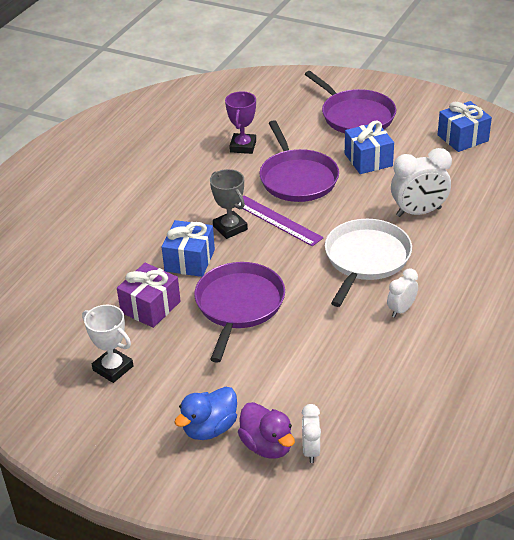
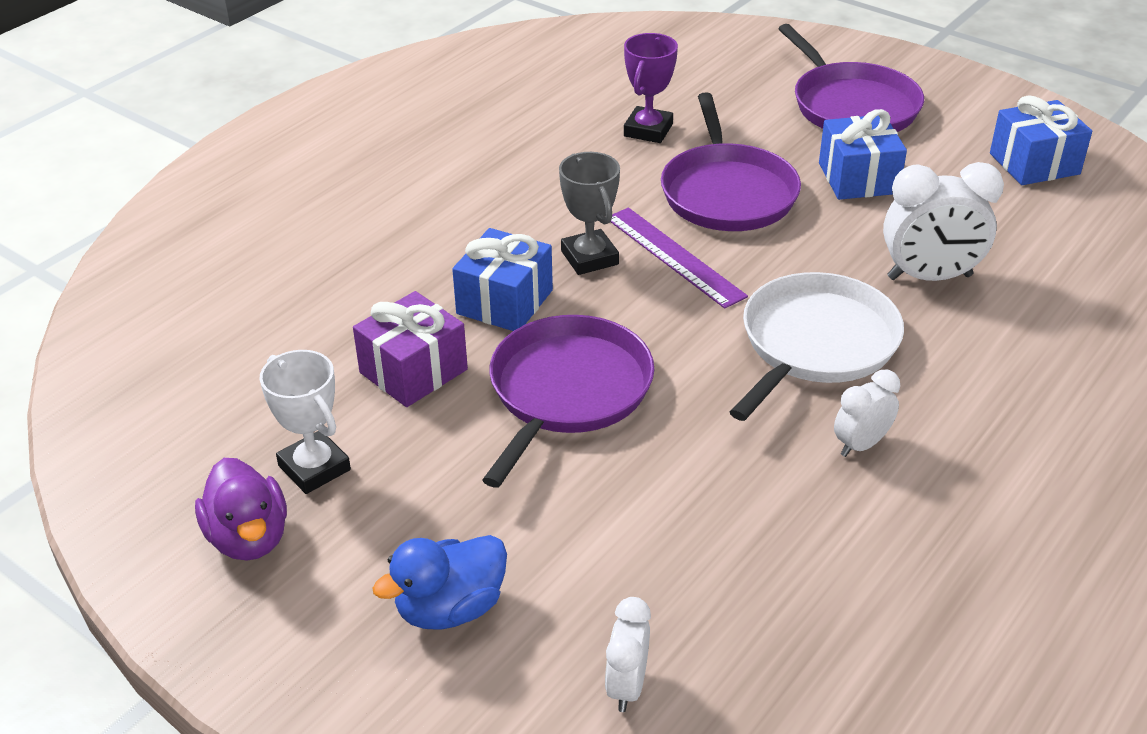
camera: 10 degrees right, 0 degrees up
(267, 446) = (547, 661): purple duck -> purple duck (249, 538)

